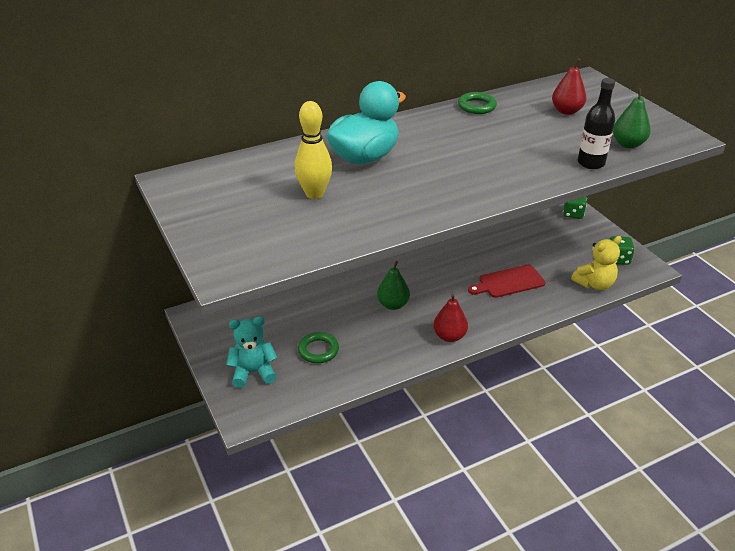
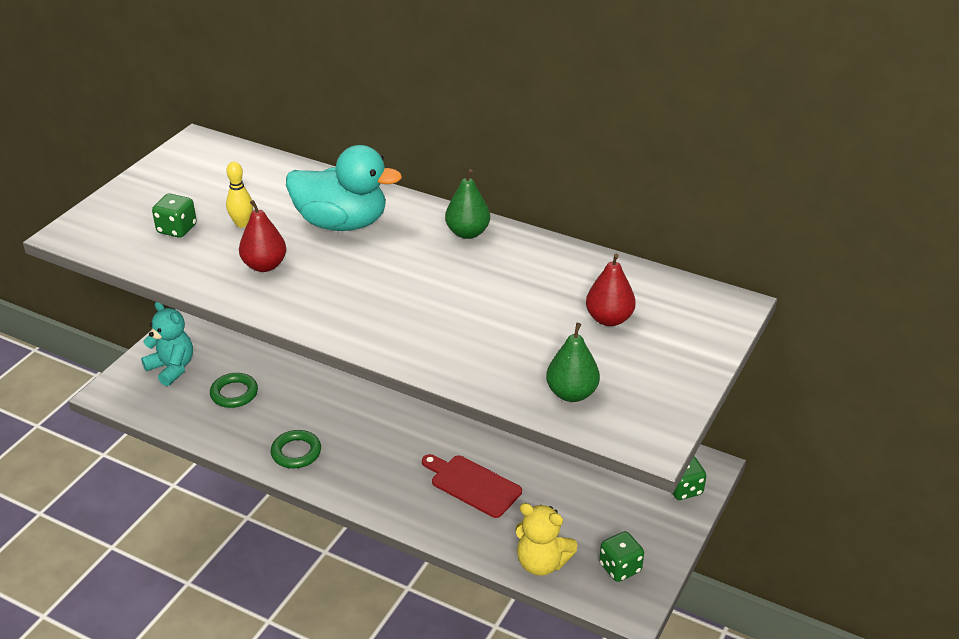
camera: 55 degrees right, 0 degrees up
(285, 223) = (177, 229): none -> green dice
(314, 194) = (242, 224): yellow bowling pin -> yellow bowling pin, size x0.63
(393, 305) = (348, 412): green pear -> green pear (467, 233)
(449, 336) = (331, 475): red pear -> red pear (264, 265)
(476, 106) = (541, 250): green ring -> green ring (296, 452)
(591, 163) = (488, 377): black bottle -> none

